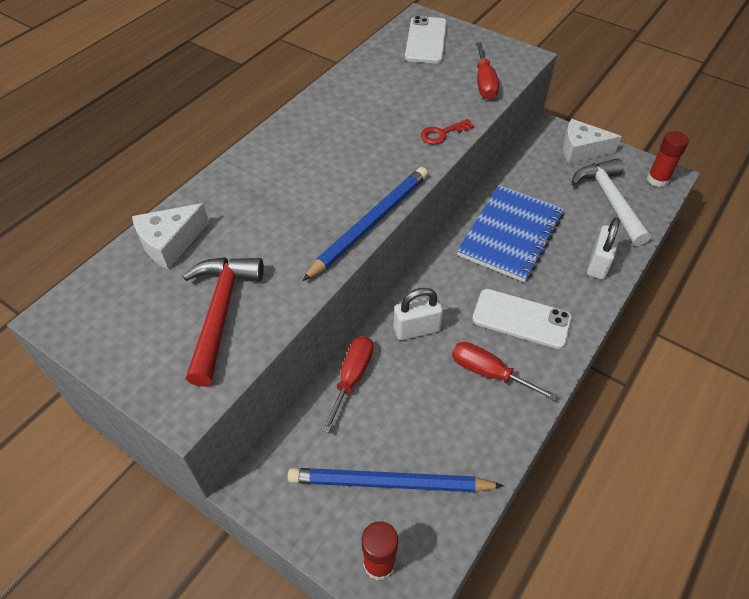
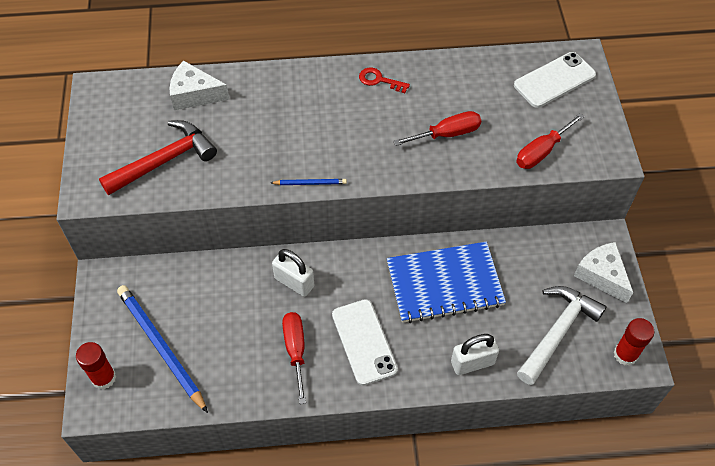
camera: 50 degrees right, 5 degrees up
(352, 378) = (221, 272): red screwdriver -> red screwdriver (447, 134)
(370, 224) = (310, 183): blue pencil -> blue pencil, size x0.46
(442, 133) = (448, 163): red key -> red key (379, 80)

